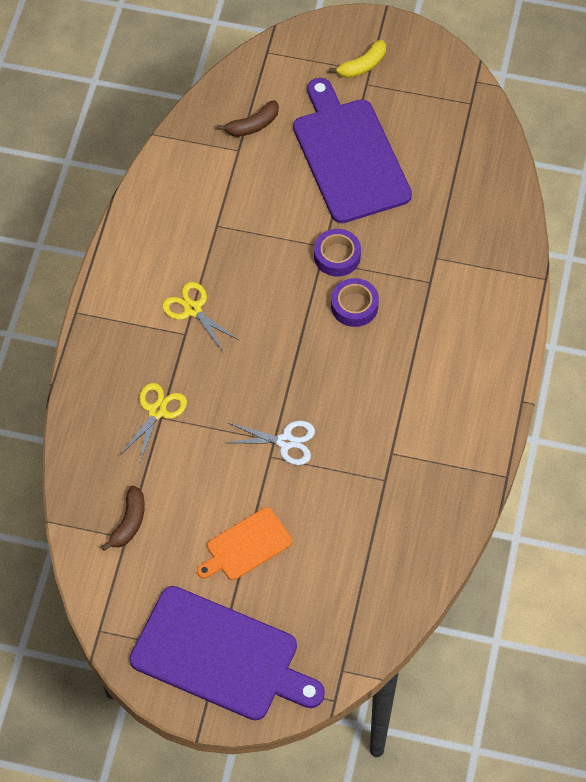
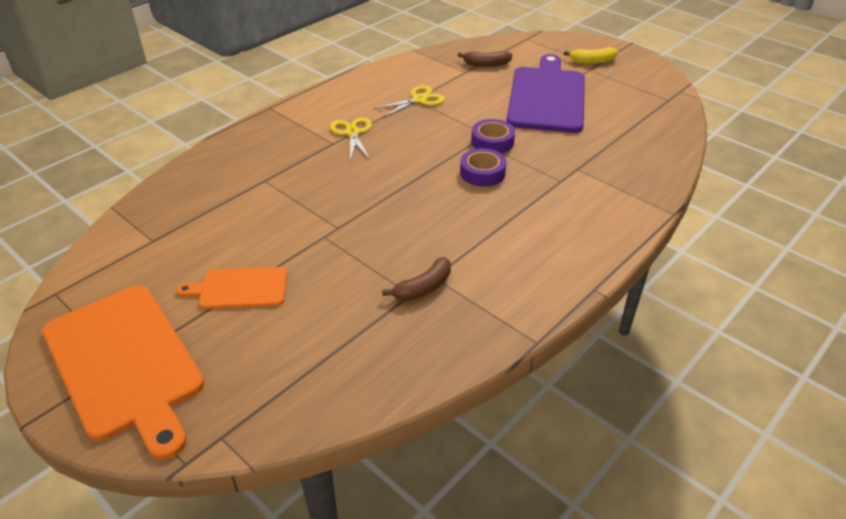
camera: 30 degrees right, 20 degrees down
(129, 523) = (166, 232): brown banana -> brown banana (423, 288)
(157, 411) = (265, 176): yellow scissors -> yellow scissors (419, 100)
(220, 656) = (125, 363): purple cutting board -> orange cutting board
(285, 442) = (346, 232): white scissors -> none

